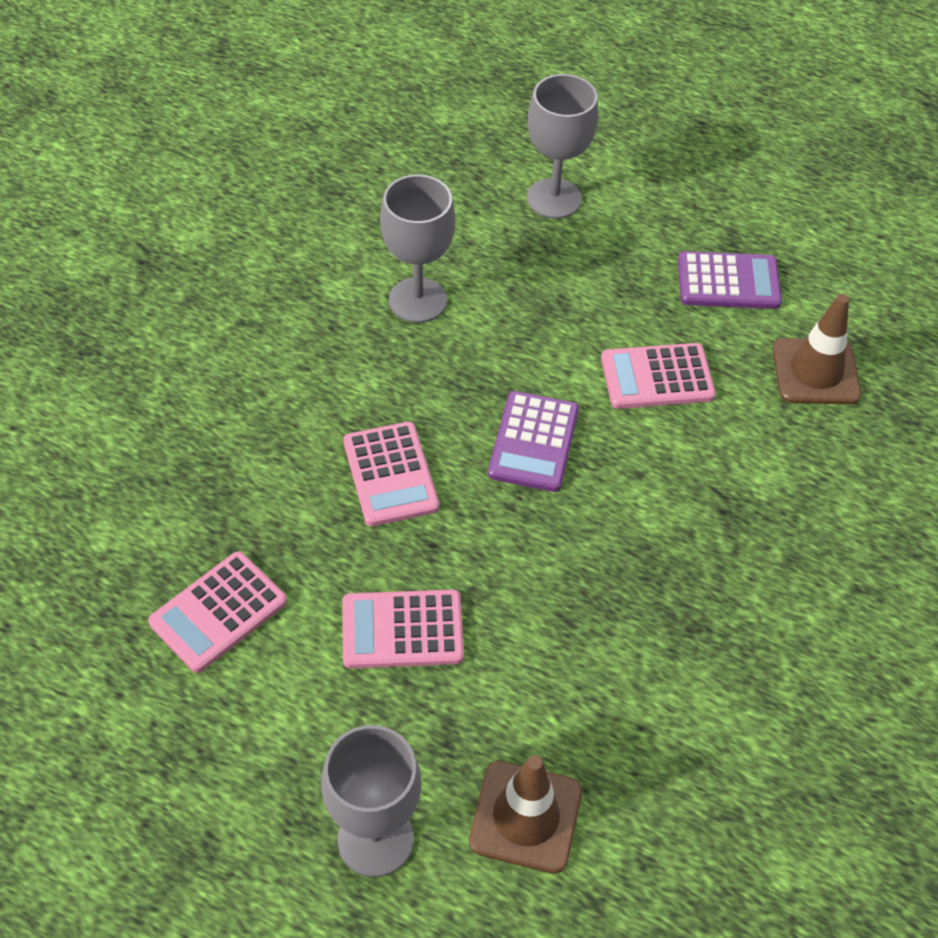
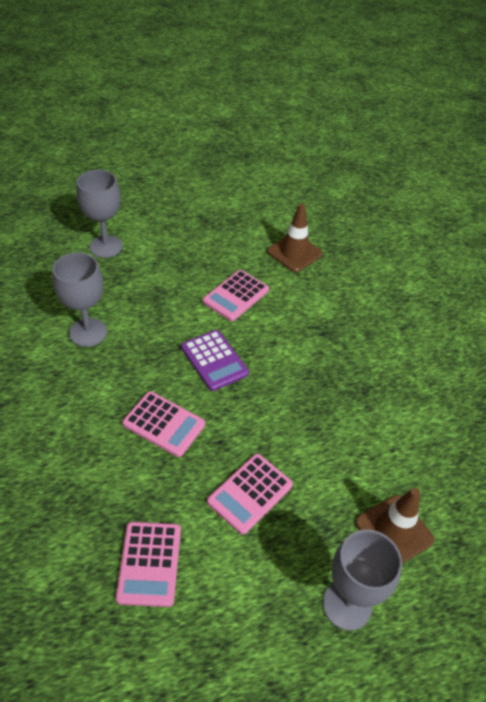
camera: 45 degrees left, 5 degrees down
(728, 282) = (221, 237): purple calculator -> none

